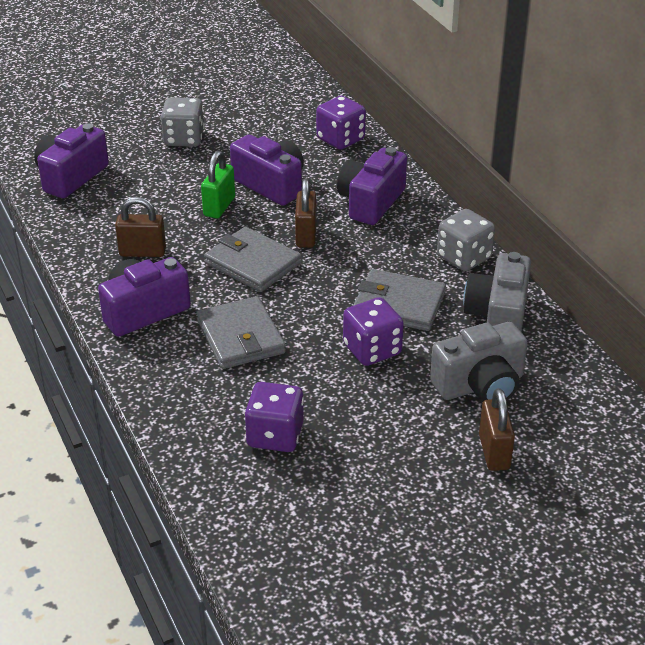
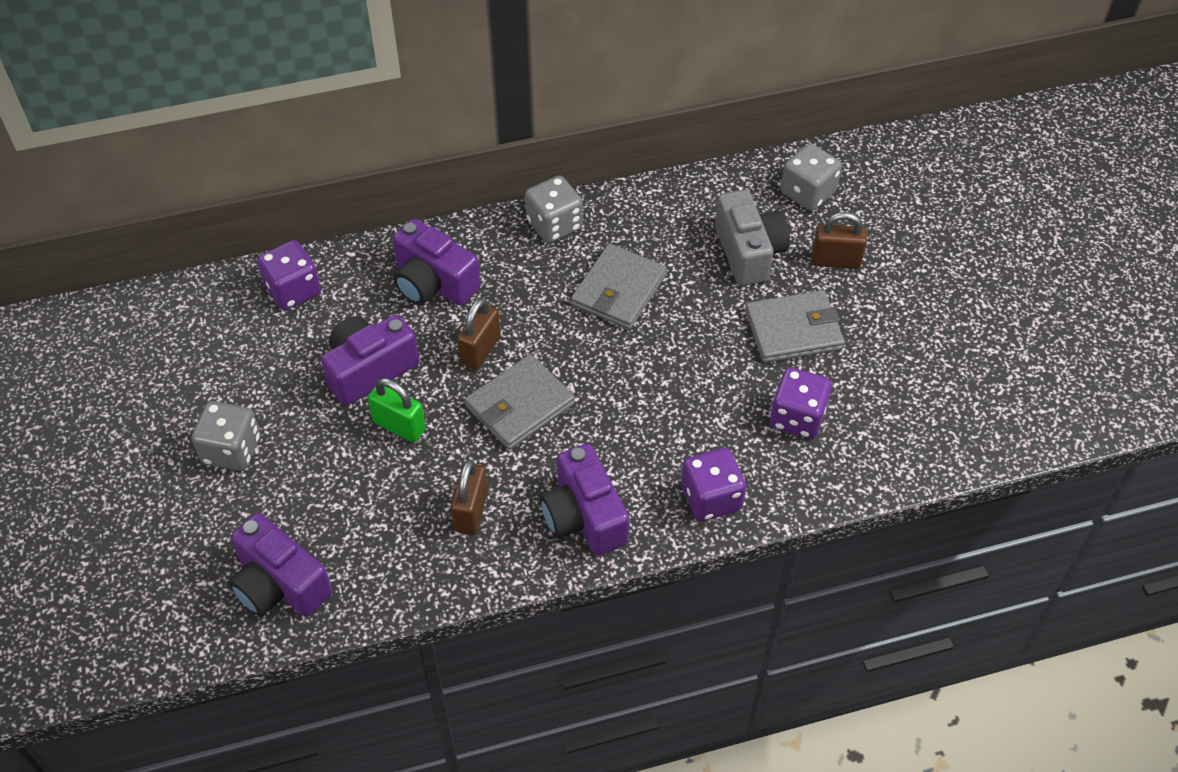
camera: 80 degrees left, 15 degrees up
(240, 337) = (645, 430): grey wallet -> grey wallet (793, 330)
(306, 235) = (480, 350): brown padlock -> brown padlock turned 75 degrees counterclockwise
(372, 350) = (685, 323): purple dice -> purple dice (711, 498)
(498, 316) = (652, 218): grey camera -> none
(585, 424) = (807, 193): none -> grey dice

